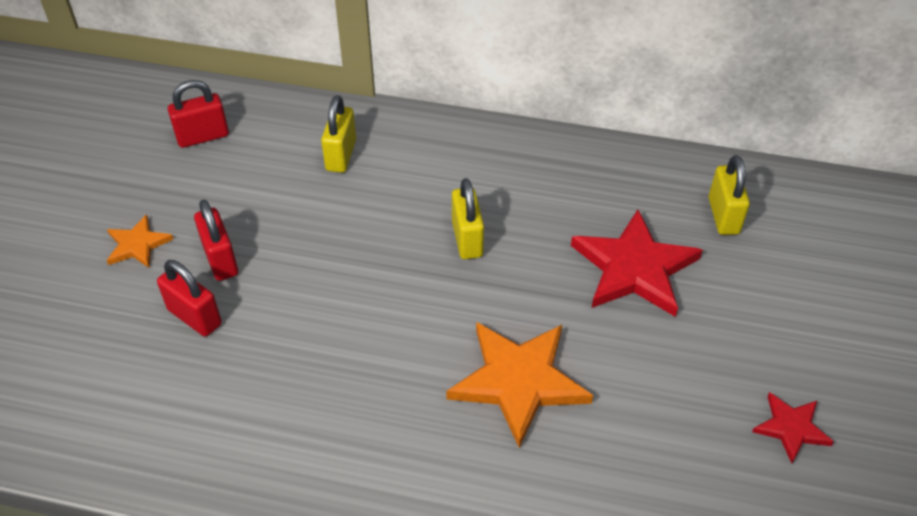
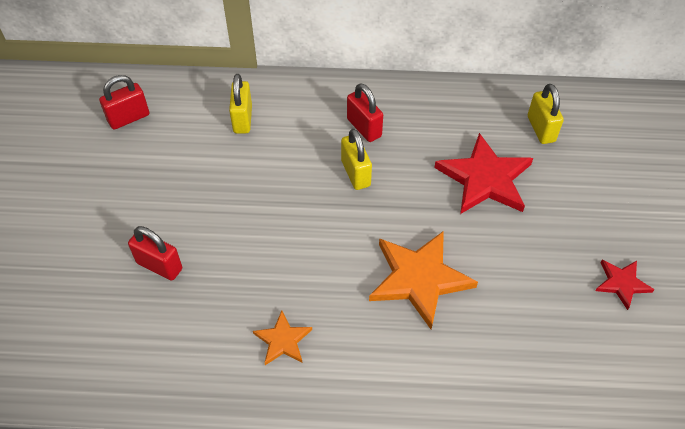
camera: 10 degrees left, 5 degrees up
(138, 244) = (99, 214): orange star -> orange star (283, 340)
(220, 260) = (168, 217): red padlock -> red padlock (364, 128)

